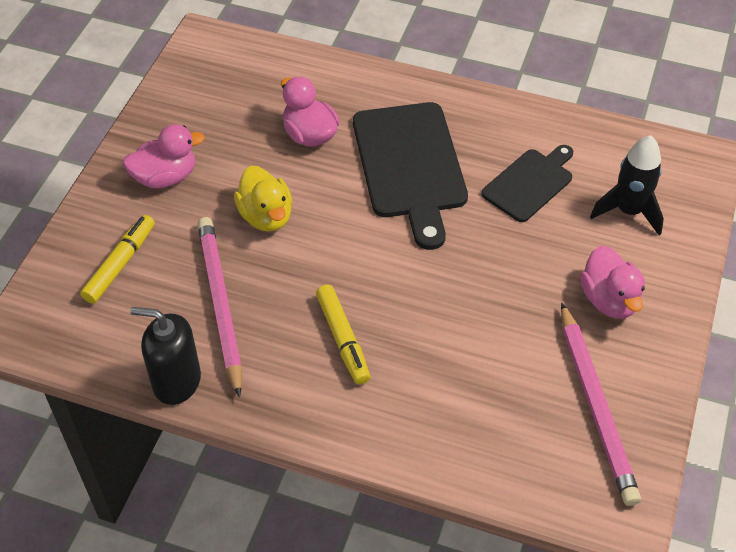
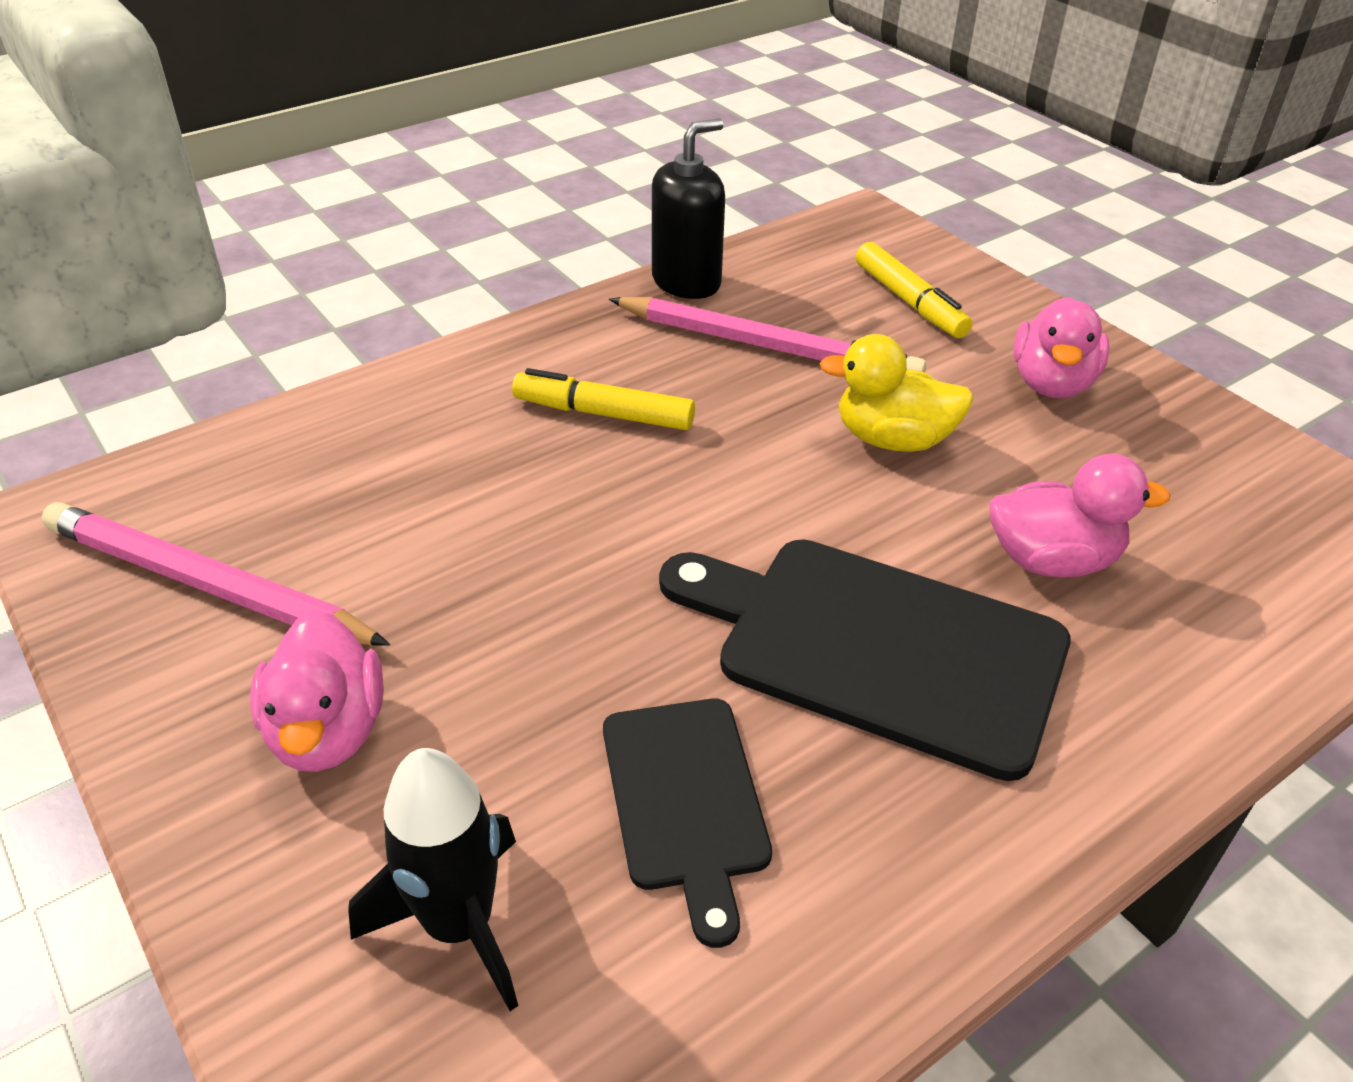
camera: 125 degrees right, 10 degrees down
(609, 300) = (328, 731): pink duck -> pink duck turned 120 degrees counterclockwise

